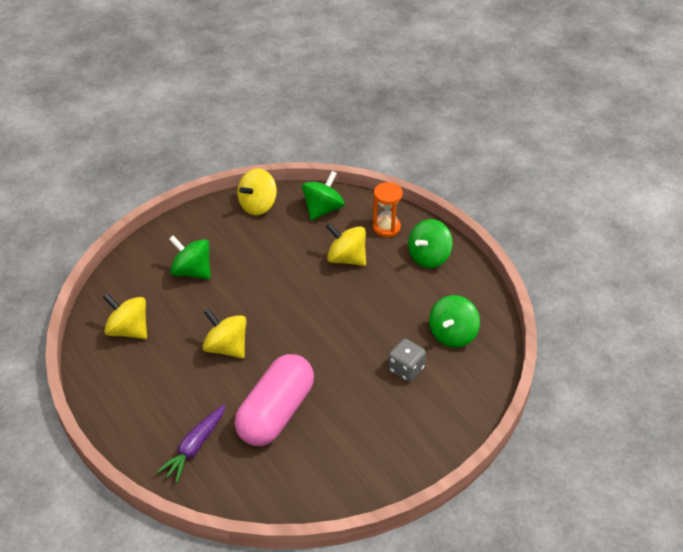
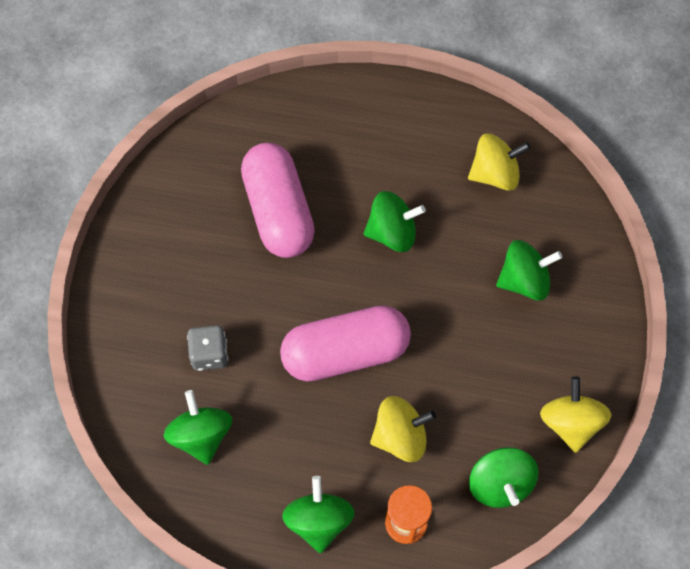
camera: 135 degrees right, 20 degrees up
(194, 447) = (309, 130): purple carrot -> none
(226, 347) = (392, 233): yellow spinning top -> green spinning top
(328, 312) = (345, 353): none -> pink capsule

